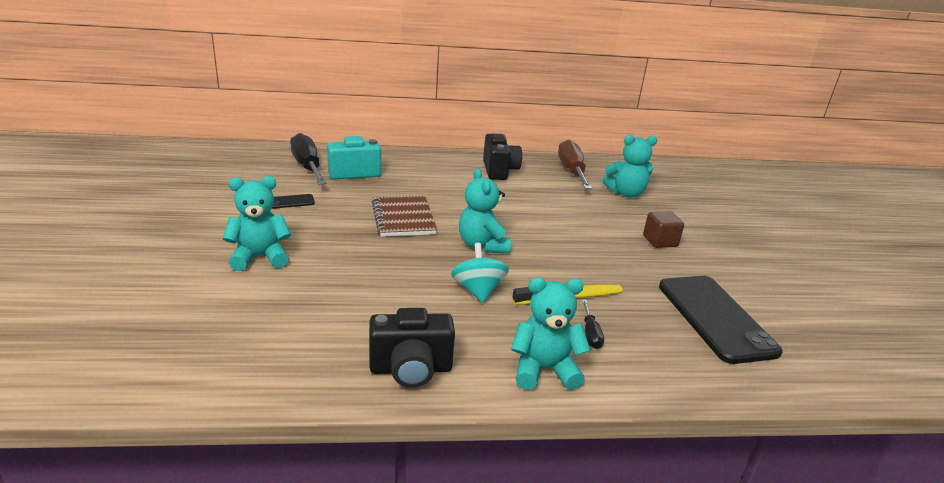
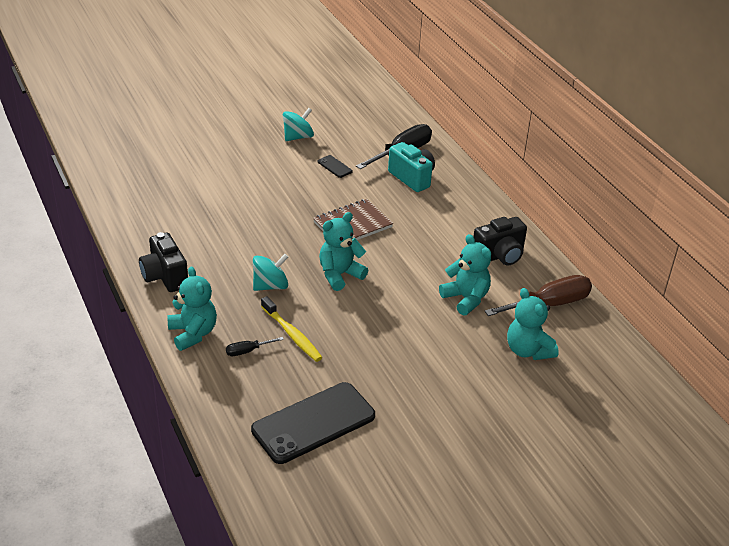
camera: 70 degrees right, 10 degrees up
(208, 207) = (298, 137): none -> turquoise spinning top
(260, 257) = (248, 181): turquoise teddy bear -> turquoise teddy bear (466, 299)
(660, 241) = (432, 382): brown cube -> none

